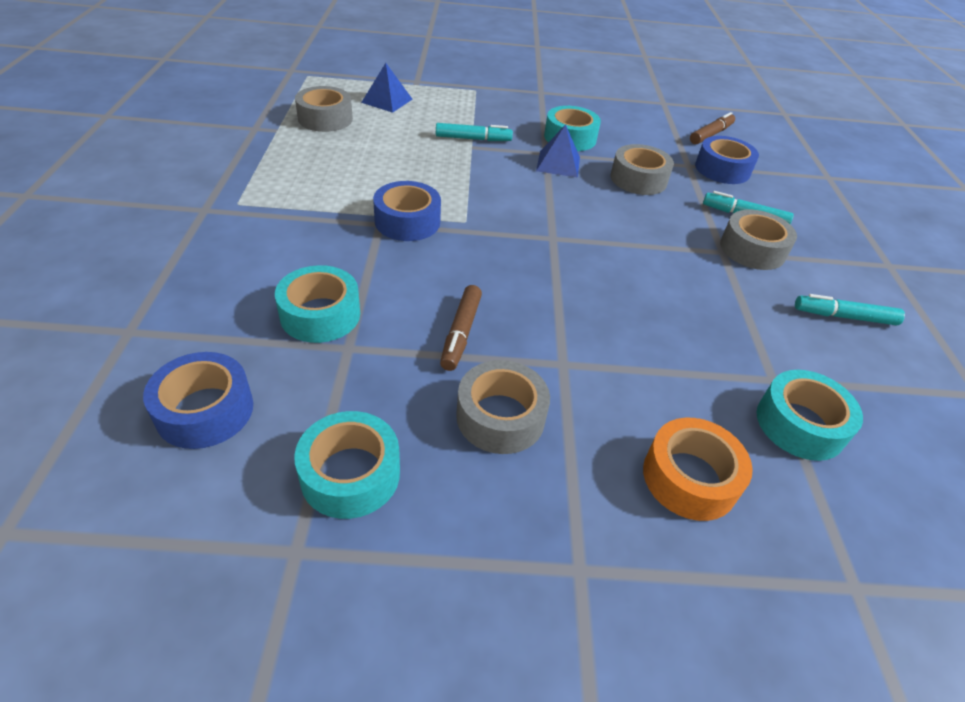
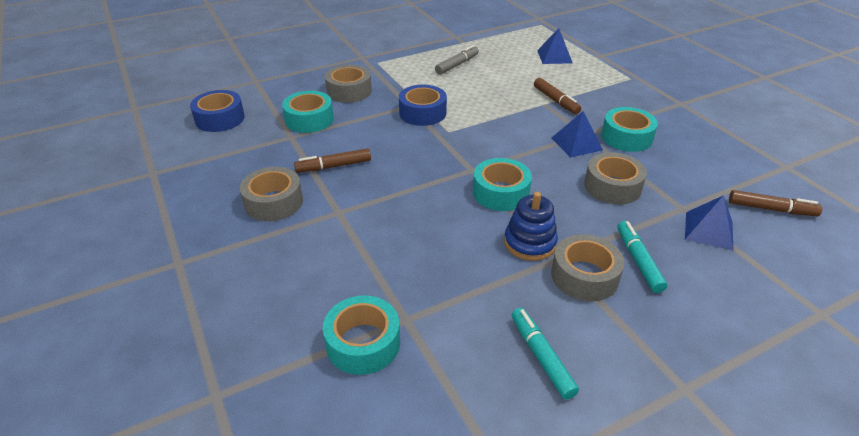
camera: 65 degrees right, 5 degrees down
(325, 119) = (498, 49): grey tape -> grey tape (349, 91)
(326, 156) = (457, 65): none -> grey marker
(350, 474) = (204, 170): turquoise tape -> turquoise tape (500, 193)
(473, 139) = (556, 101): turquoise marker -> brown marker
(689, 478) = (270, 292): orange tape -> none
(694, 256) = (530, 243): none -> blue stacking toy
(722, 169) = (708, 230): blue tape -> blue pyramid

